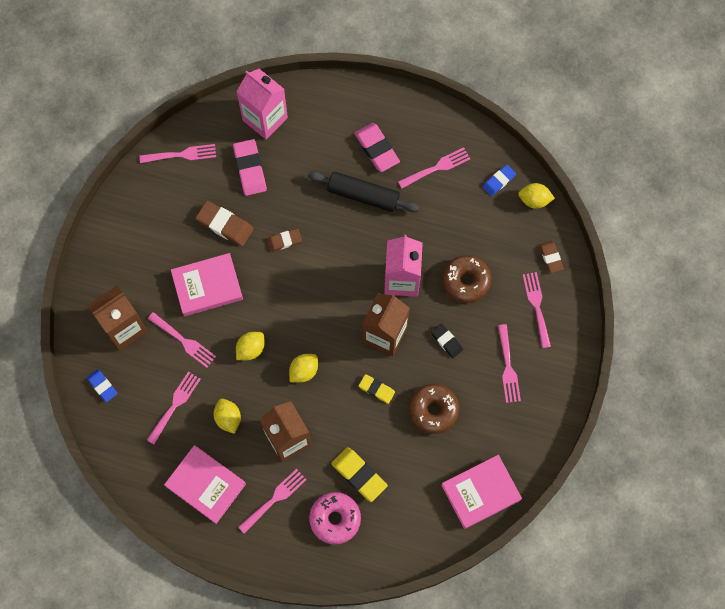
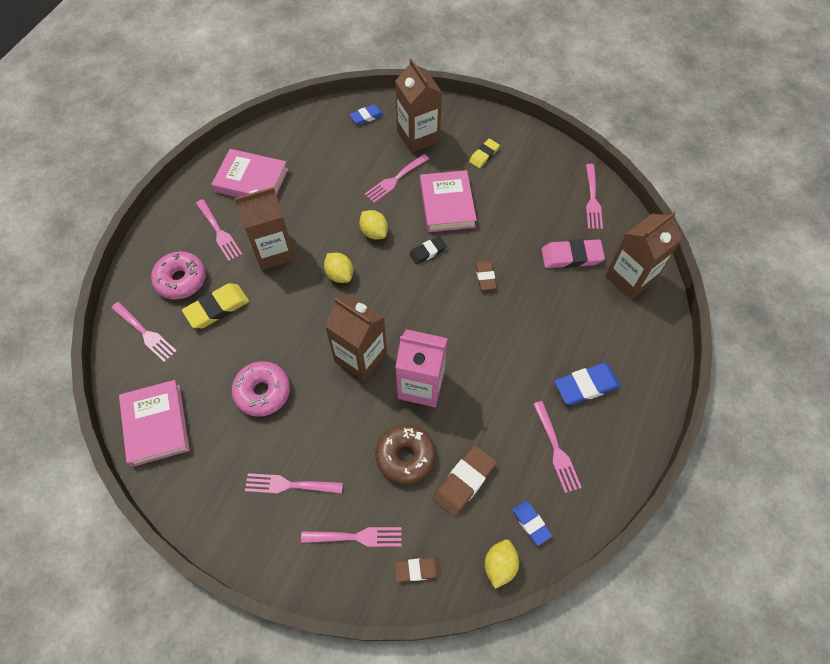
camera: 100 degrees right, 10 degrees down
(175, 405) = (334, 166): pink fork -> pink fork (145, 333)
(206, 485) = (251, 180): pink book -> pink book turned 60 degrees clockwise
(225, 225) = (510, 227): brown eraser -> brown eraser (464, 482)
(228, 418) = (309, 205): yellow lemon -> none
(265, 119) = (630, 278): pink carton -> brown carton
(363, 195) = (529, 362): black rolling pin -> none
(376, 149) = (586, 385): pink eraser -> blue eraser
(376, 389) = (302, 339): yellow eraser -> yellow eraser (484, 155)
(433, 410) = (262, 392): brown donut -> pink donut
(446, 341) = (337, 420): black eraser -> black eraser (427, 252)

